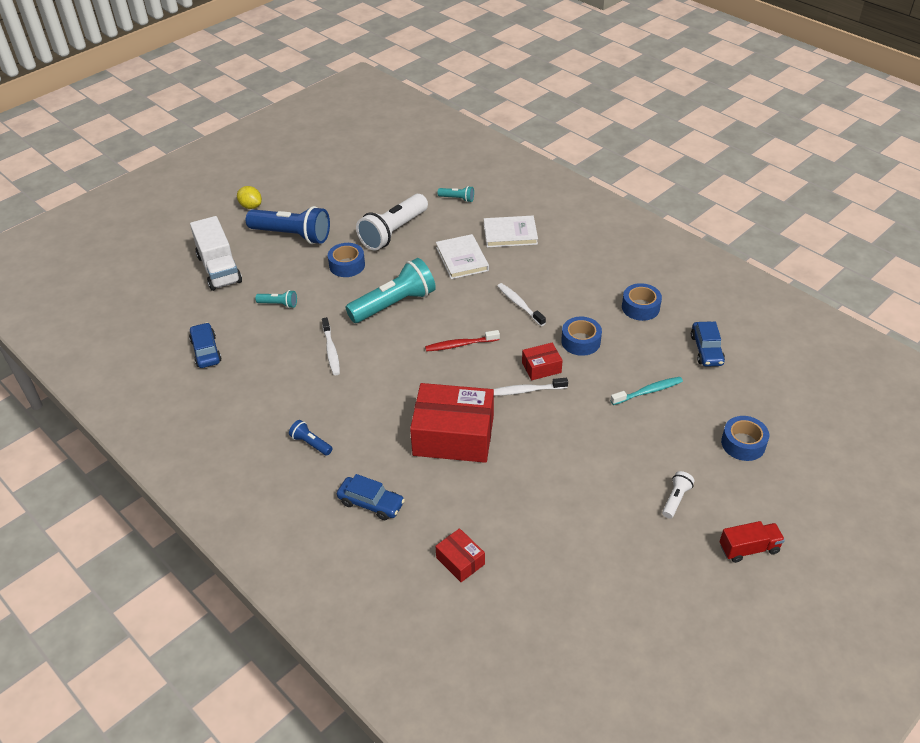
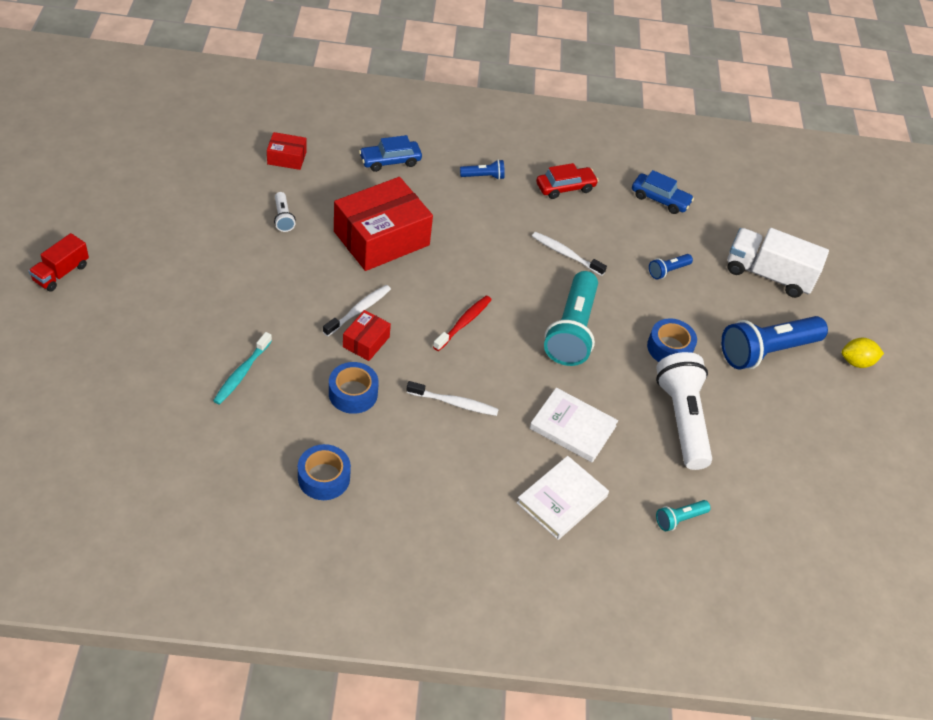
camera: 130 degrees right, 5 degrees up
(261, 398) = (565, 188): none -> red car
(278, 304) = (668, 271): turquoise flashlight -> blue flashlight
(675, 499) = (148, 282): white flashlight -> white flashlight (283, 218)
(706, 350) = (212, 460): blue car -> none
(743, 444) = (113, 367): blue tape -> none

